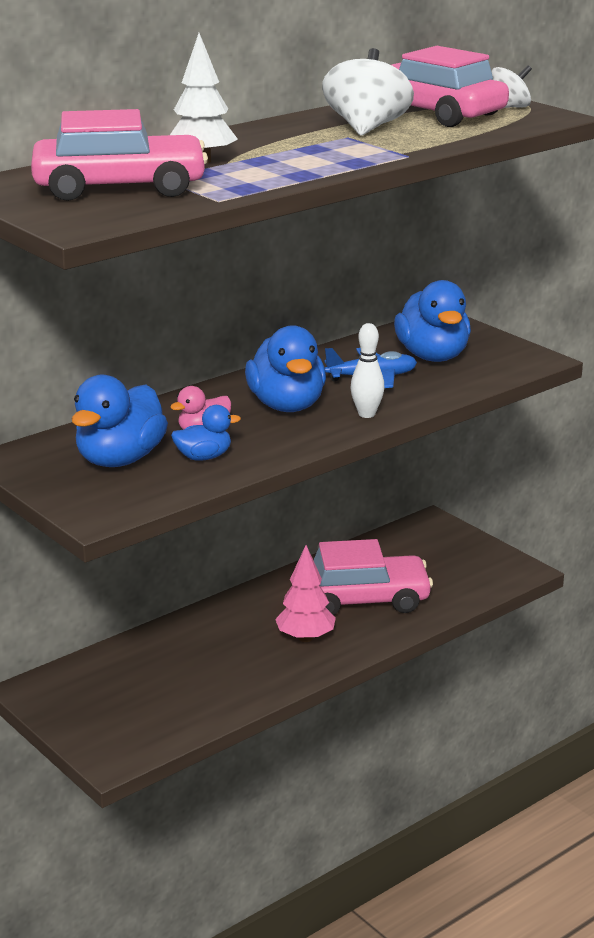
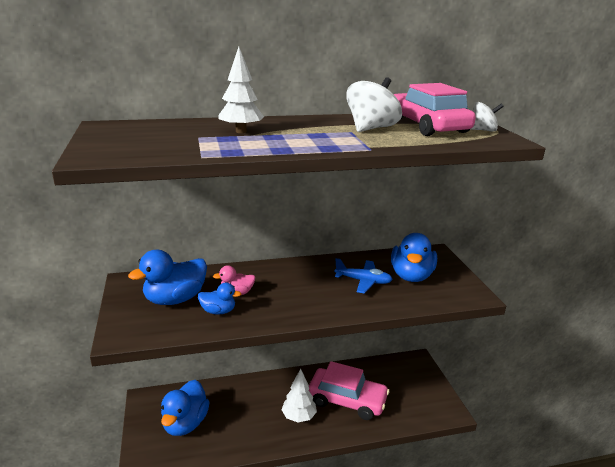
camera: 25 degrees right, 0 degrees up
(120, 187) = (165, 138): pink car -> none
(287, 406) = (298, 288): blue duck -> blue duck (185, 423)
(305, 638) = (299, 417): pink tree -> white tree
(366, 414) = (337, 307): white bowling pin -> none

